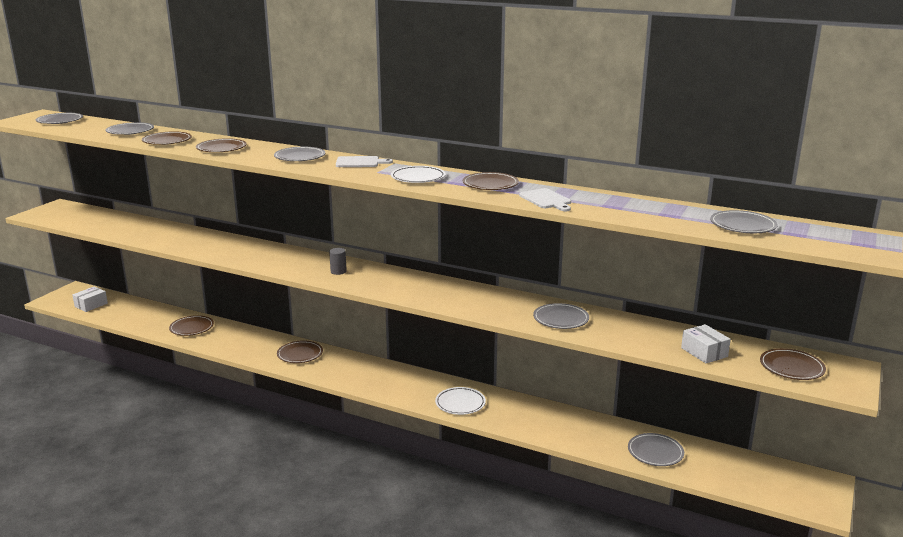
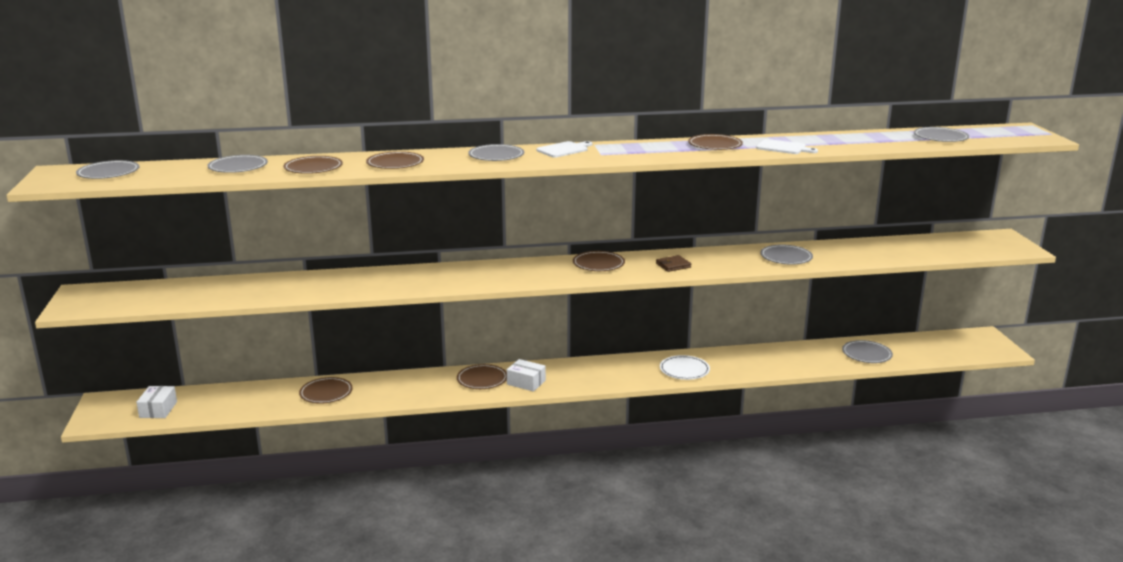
camera: 35 degrees left, 0 degrees up
(338, 271) = (543, 271): grey cylinder -> none
(418, 177) = (646, 151): white plate -> none
(446, 296) = (673, 265): none -> brown wallet
(704, 352) = (912, 252): white box -> white box (526, 382)
(791, 367) = (974, 246): brown plate -> brown plate (598, 264)

